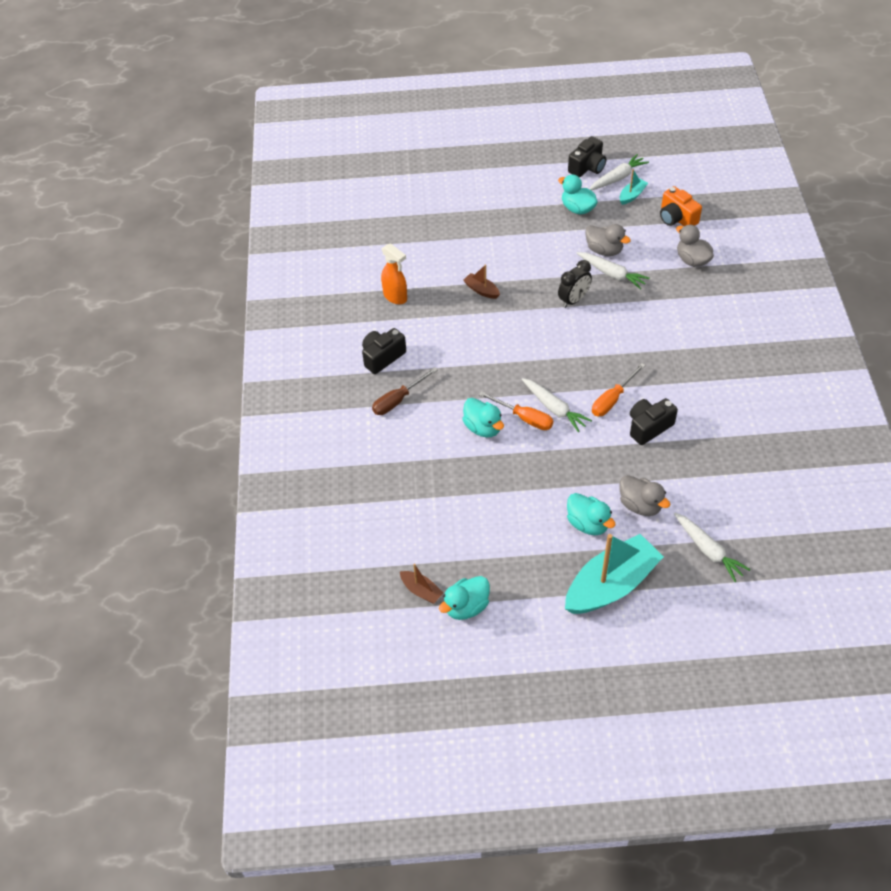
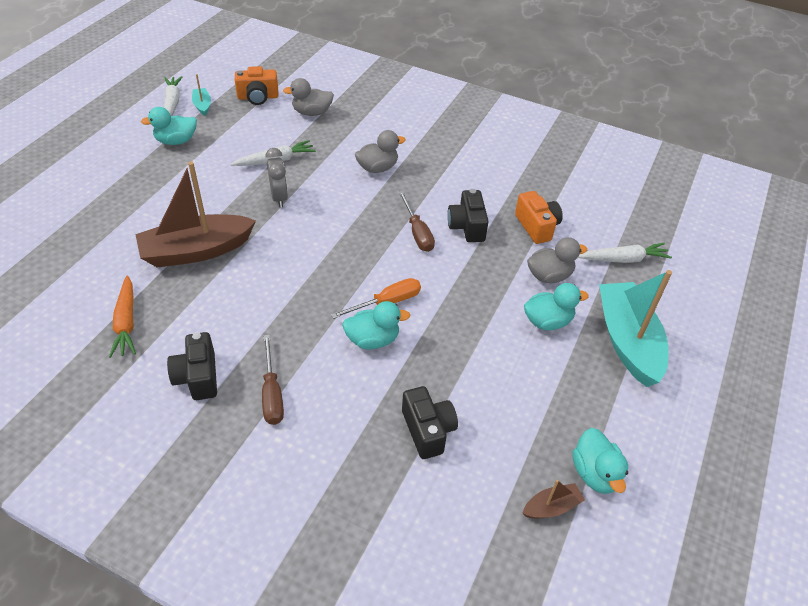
camera: 65 degrees left, 5 degrees down
(395, 297) = (126, 322): orange spray bottle -> orange carrot
(481, 290) = (196, 251): brown boat -> brown boat, size x2.29
(554, 408) = (393, 275): white carrot -> none
(573, 300) = (279, 197): black clock -> grey clock
(587, 167) = (136, 111): black camera -> black camera (428, 430)
(604, 250) = (244, 151): grey duck -> grey duck (377, 168)
(612, 399) = (417, 232): orange screwdriver -> brown screwdriver
(693, 473) = (537, 226): none -> orange camera

